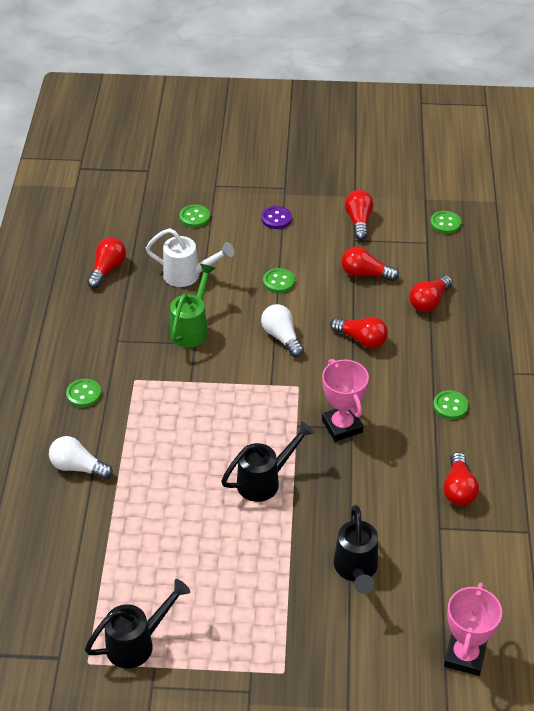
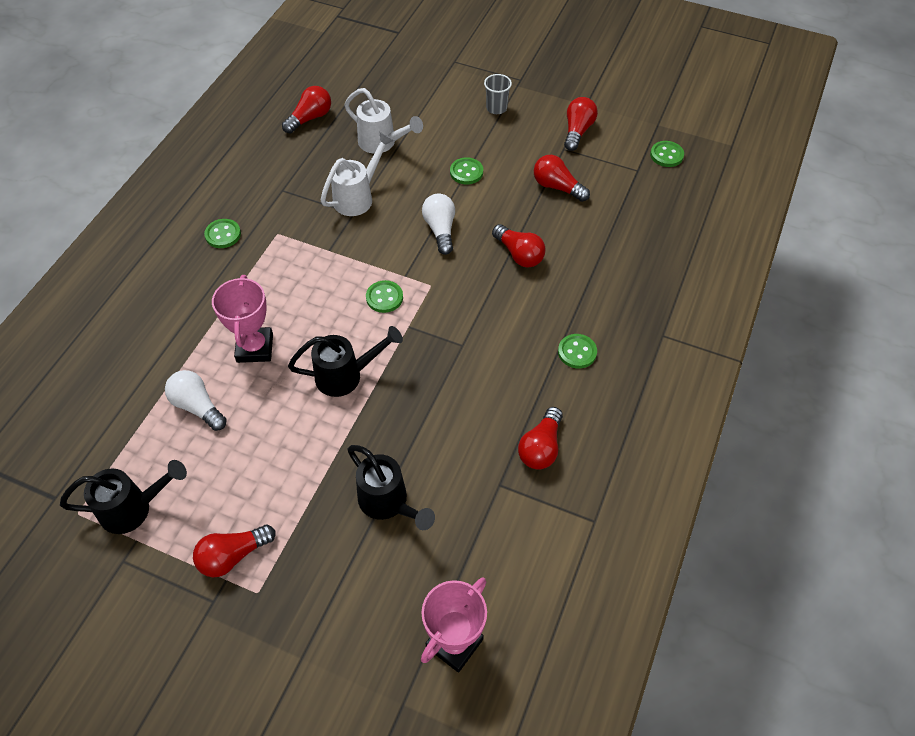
camera: 20 degrees right, 10 degrees up
(78, 467) = (178, 306): white light bulb -> white light bulb (197, 406)
(192, 328) = (358, 197): green watering can -> white watering can
(194, 217) = (418, 87): green button -> green button (384, 297)
(276, 219) = (496, 108): purple button -> grey cup
(342, 426) = (453, 341): pink trophy -> pink trophy (255, 348)
(356, 570) = (388, 503): black watering can -> black watering can turned 60 degrees counterclockwise
(429, 302) = (609, 233): red light bulb -> red light bulb (233, 556)

